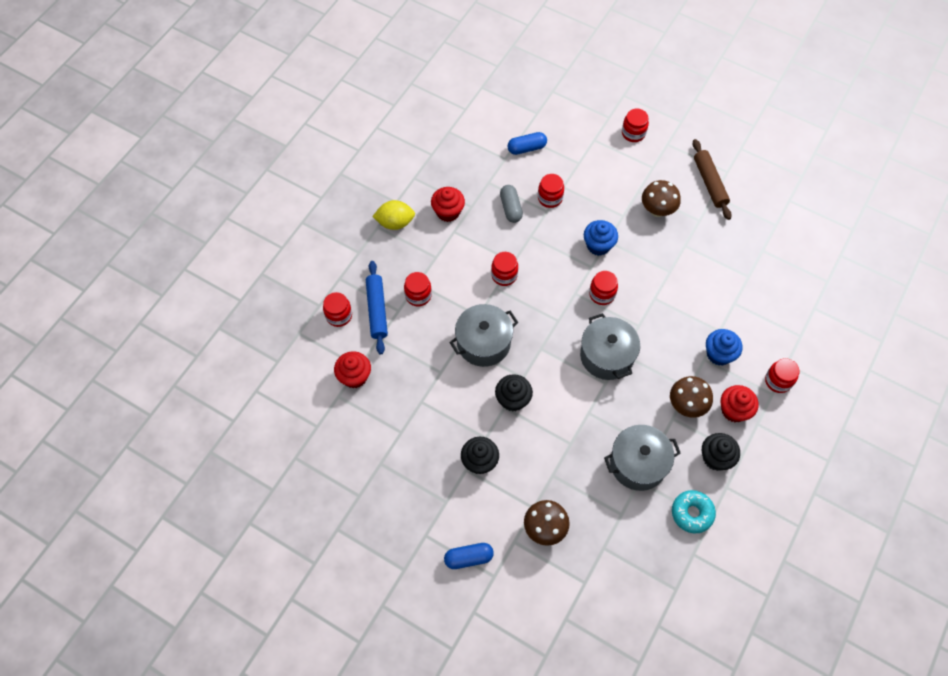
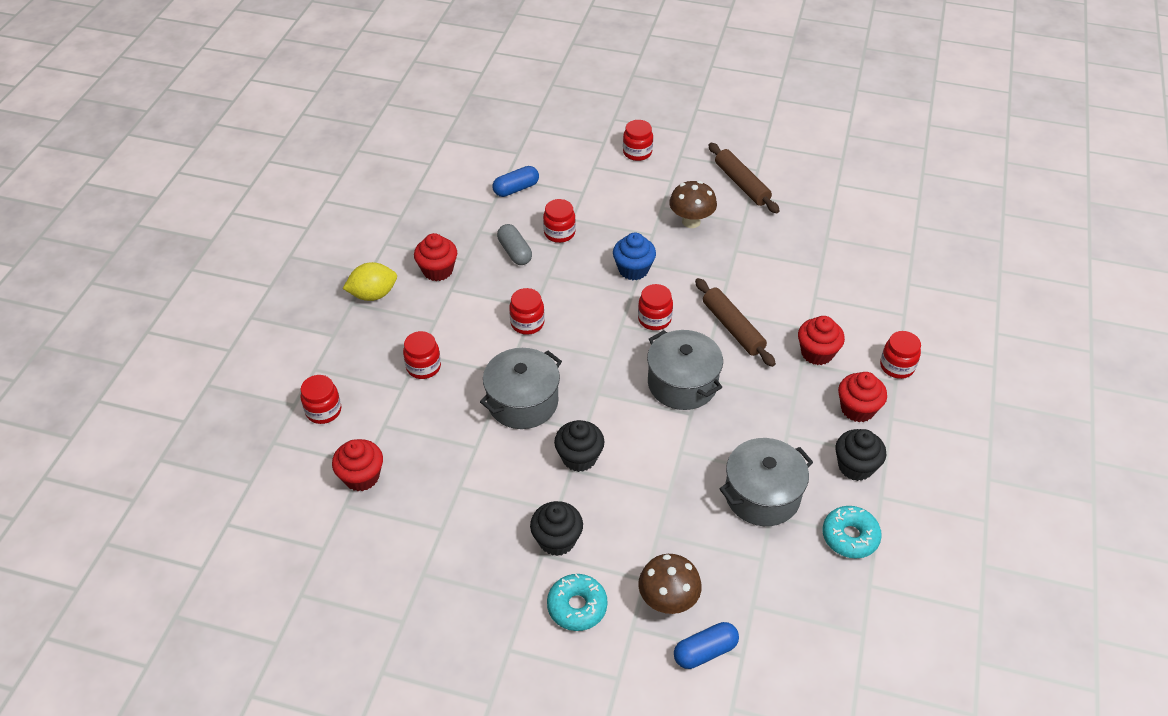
camera: 15 degrees left, 15 degrees down
(377, 310) = (373, 394): blue rolling pin -> none
(468, 558) = (576, 663): blue capsule -> blue capsule (705, 651)
(480, 516) = (577, 607): none -> turquoise donut
(660, 316) = (733, 328): none -> brown rolling pin
(686, 405) = (798, 416): brown mushroom -> none
(719, 354) = (817, 353): blue cupcake -> red cupcake

